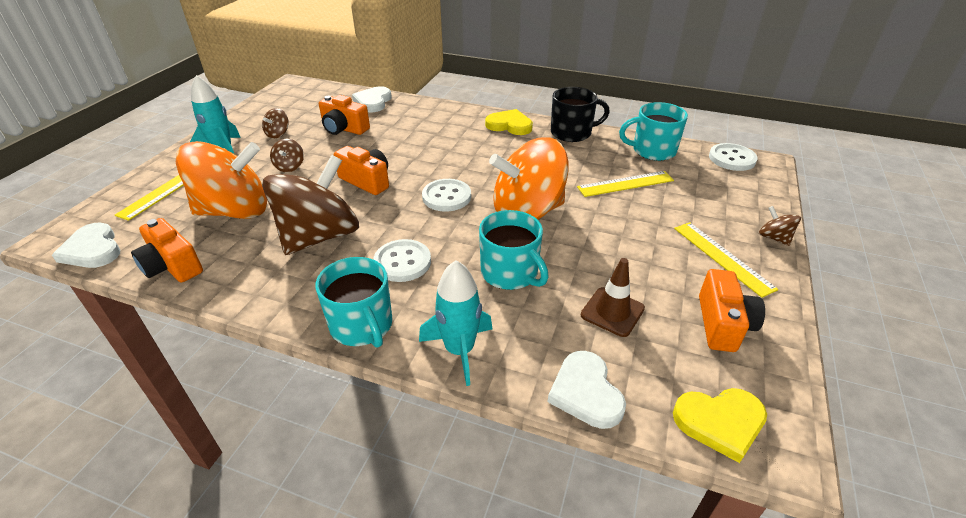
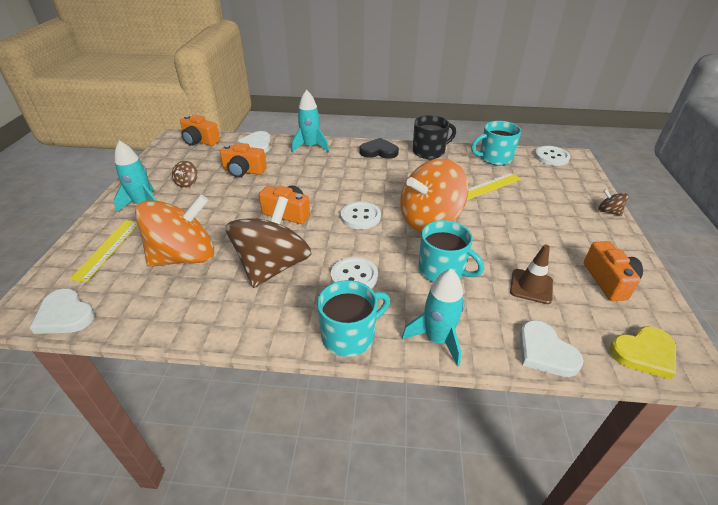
camera: 15 degrees left, 0 degrees up
(172, 266) = (153, 316): orange camera -> orange camera (200, 141)
(290, 166) = (213, 210): brown spinning top -> none
(362, 325) = (349, 335): turquoise mug -> turquoise mug turned 75 degrees counterclockwise
(432, 110) = (310, 146): none -> turquoise rocket
(509, 125) = (379, 151): yellow heart -> black heart
(722, 257) = (583, 231): yellow ruler -> none

